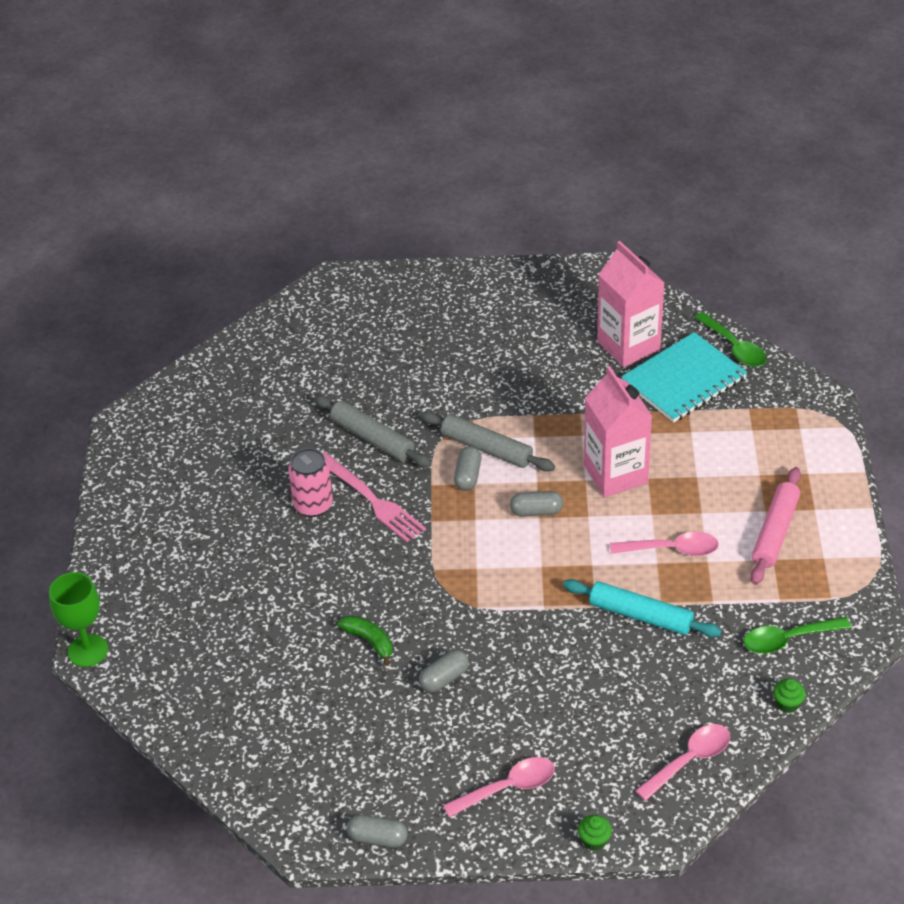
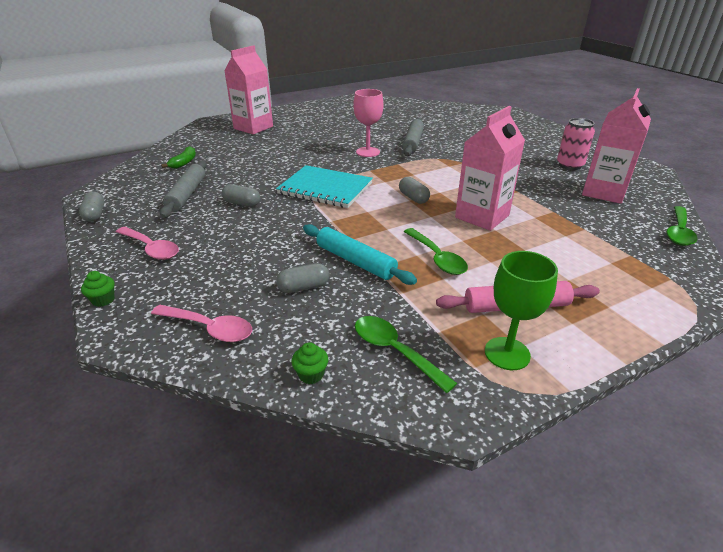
camera: 60 degrees right, 10 degrees down
(88, 650) = (210, 121): green goblet -> green goblet (507, 353)
(169, 600) = (253, 127): none -> pink carton
(313, 505) = (348, 140): pink can -> pink can (569, 165)
(369, 641) = (258, 176): green banana -> green banana (184, 162)
(371, 499) = (368, 152): pink fork -> pink goblet
(468, 476) = (417, 171): grey capsule -> grey capsule (303, 287)
(486, 449) = (446, 171): grey rolling pin -> grey rolling pin (187, 194)
(640, 616) = (355, 261): turquoise rolling pin -> turquoise rolling pin turned 45 degrees counterclockwise
(671, 549) = (437, 258): pink spoon -> green spoon
(684, 380) = (609, 220): turquoise notebook -> turquoise notebook (325, 188)

